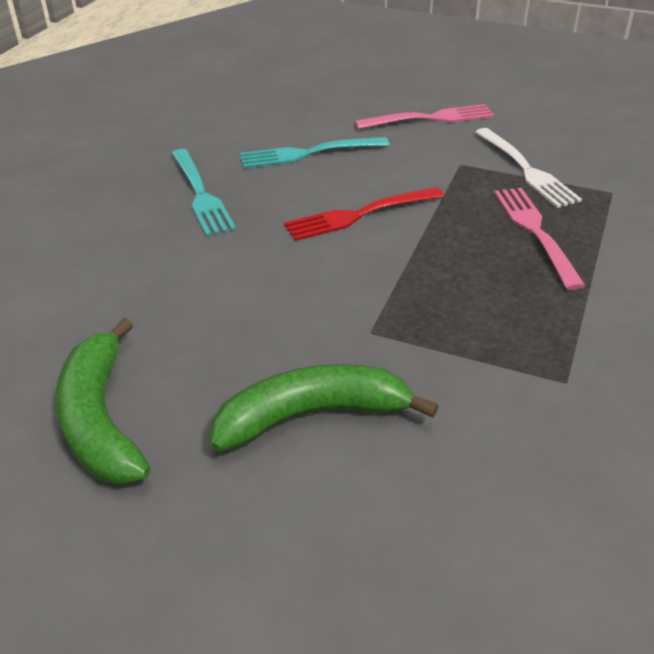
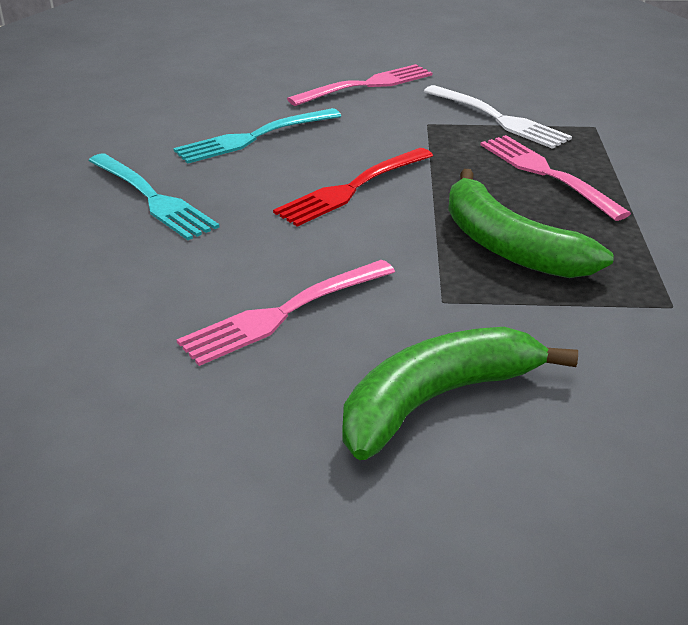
camera: 20 degrees left, 5 degrees down
(101, 419) = (183, 465): green banana -> green banana (509, 246)
(241, 314) = (284, 313): none -> pink fork

